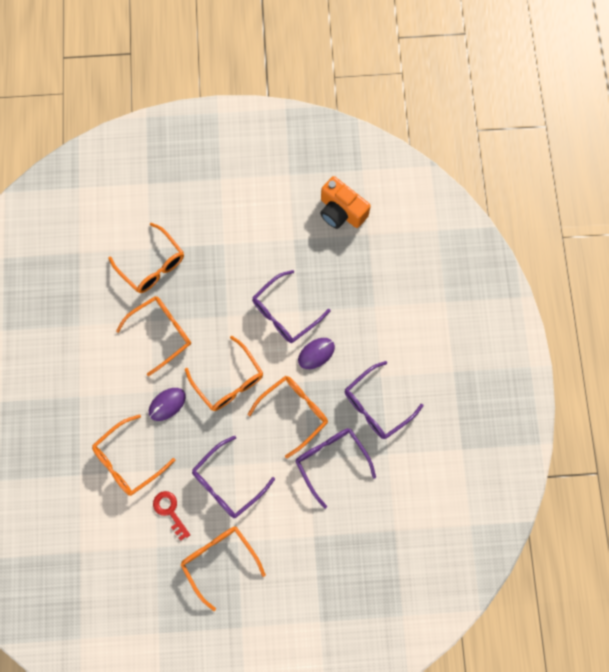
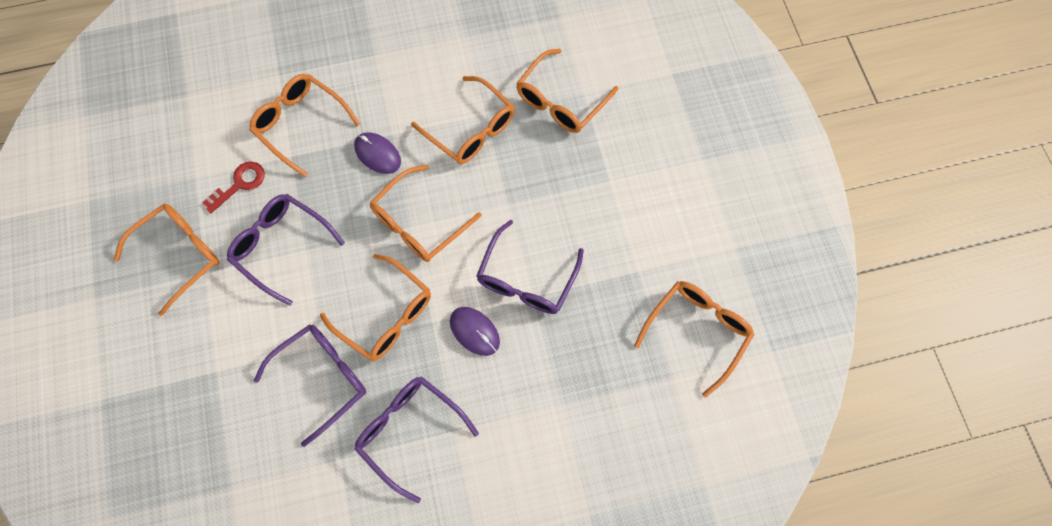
camera: 80 degrees right, 5 degrees down
(285, 313) = (526, 279): purple glasses -> purple glasses turned 105 degrees counterclockwise
(341, 211) = (697, 331): orange camera -> orange glasses

